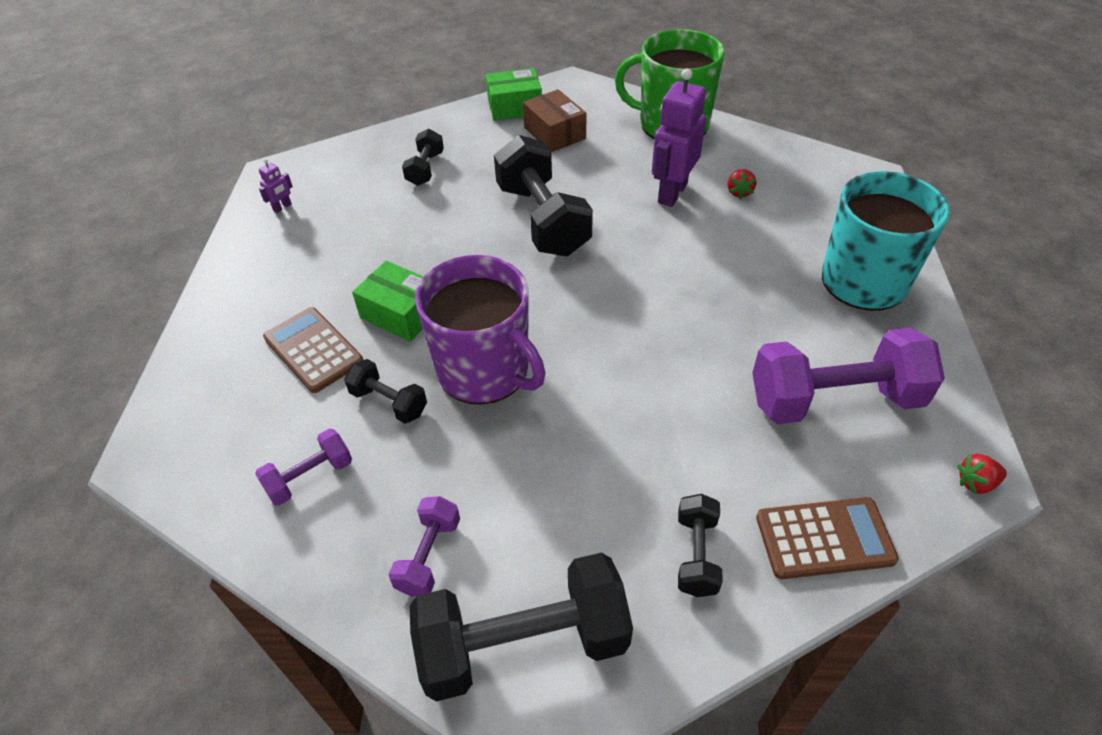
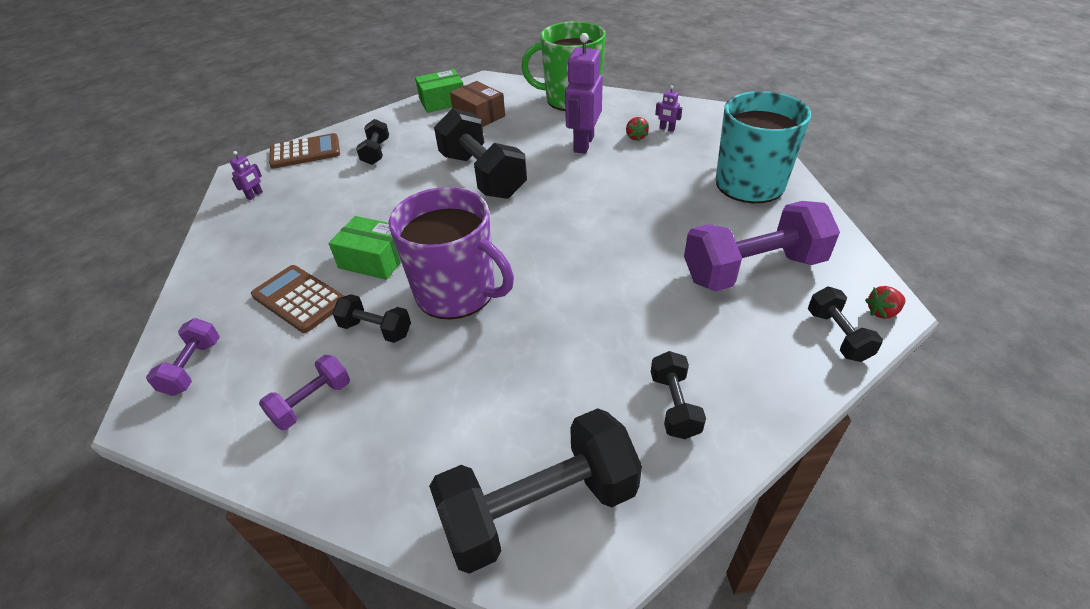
camera: 10 degrees left, 5 degrees down
(429, 555) = (436, 449): purple dumbbell -> purple dumbbell (193, 367)
(780, 186) = (667, 129): none -> purple robot
(824, 538) = (777, 374): brown calculator -> brown calculator (305, 152)
(911, 503) = (837, 335): none -> black dumbbell

